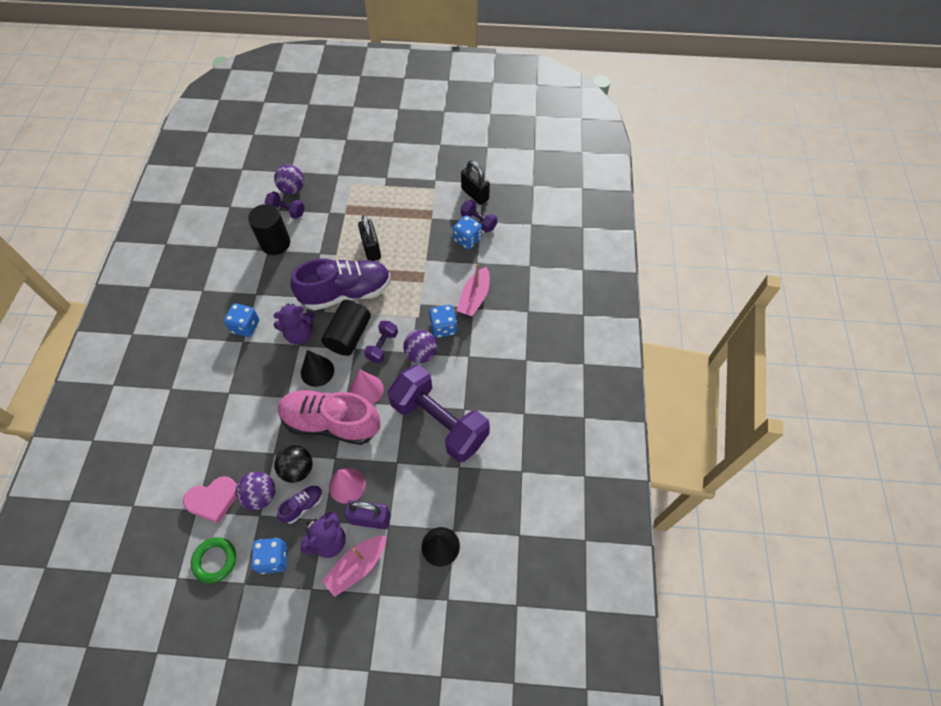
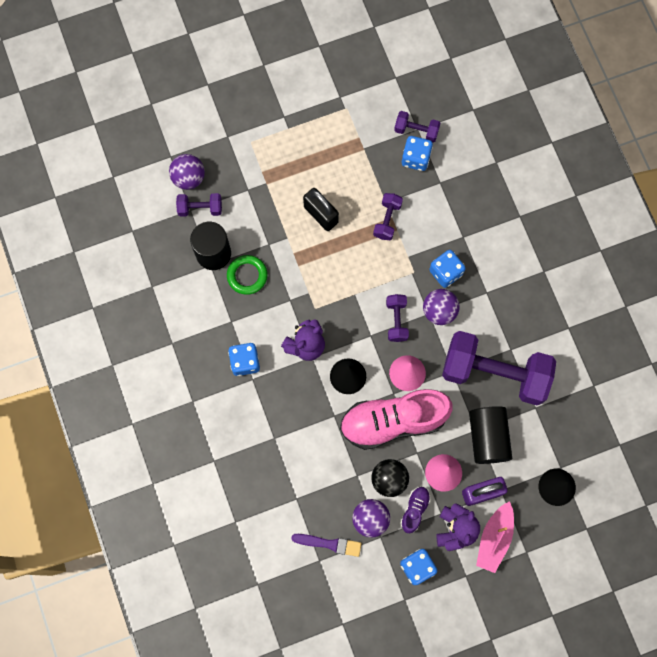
camera: 25 degrees left, 15 degrees up
(213, 500) = (329, 544): pink heart -> purple brush
(215, 560) = (366, 594): green ring -> green ring (247, 275)
(346, 293) = (325, 278): purple shoe -> none
(349, 335) = (356, 324): black cylinder -> black cylinder (488, 437)
(419, 272) = (387, 220): none -> purple dumbbell
(474, 297) = (459, 224): pink boat -> none
(475, 194) = (394, 97): black padlock -> none

